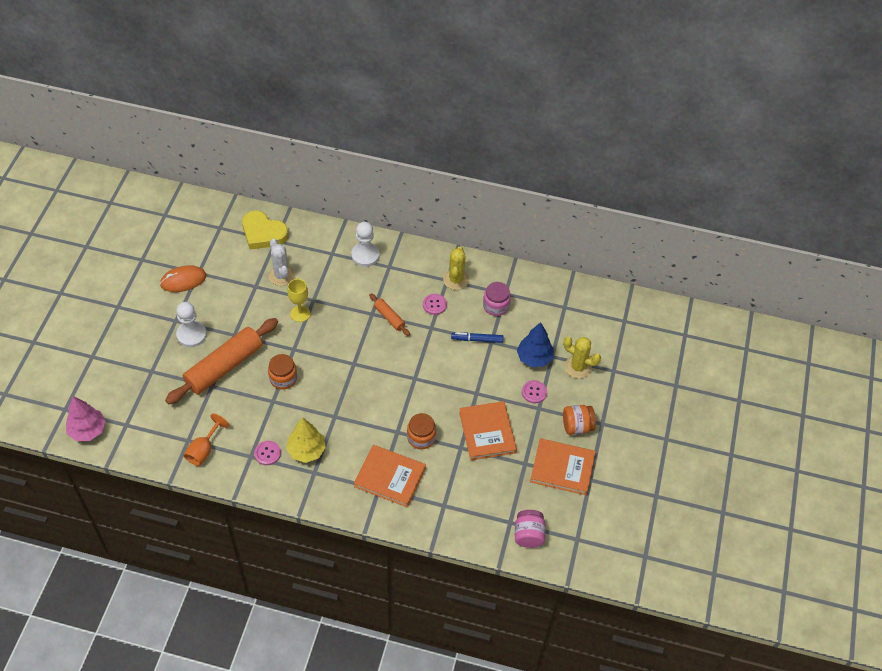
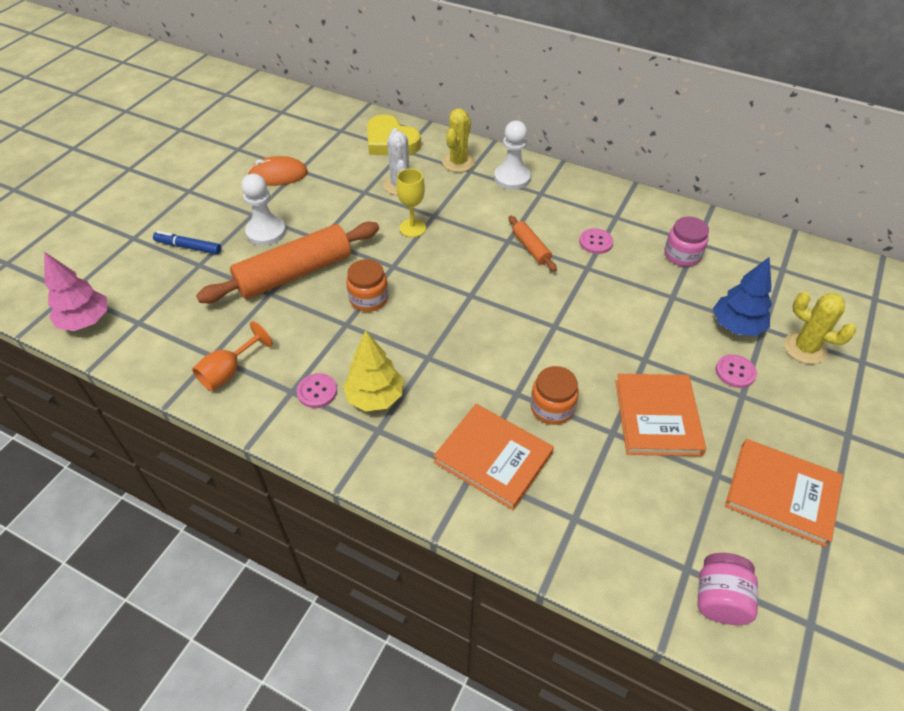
camera: 15 degrees right, 5 degrees down
(456, 280) = (628, 218): yellow cactus -> yellow cactus (458, 162)
(477, 339) = (652, 291): blue marker -> blue marker (188, 247)
(577, 426) = (805, 432): orange jar -> none

